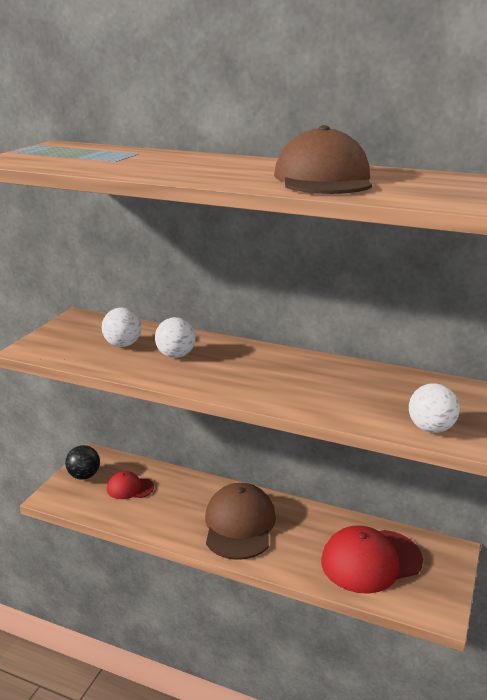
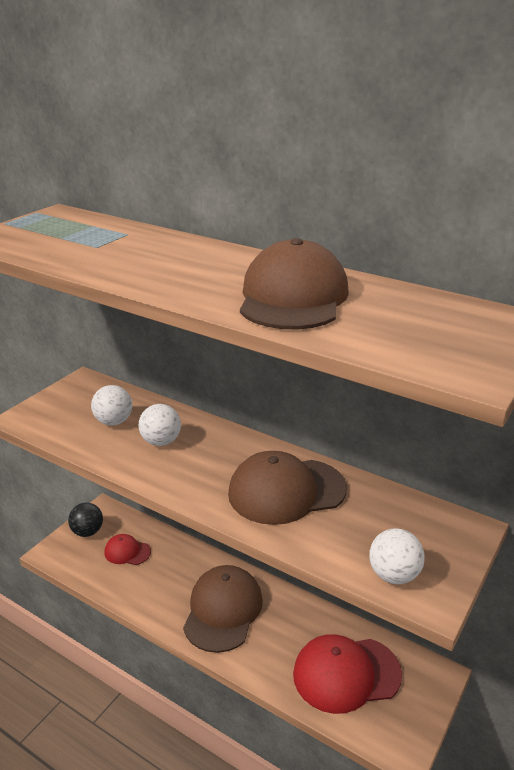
camera: 10 degrees right, 5 degrees up
(309, 380) = (286, 491): none -> brown cap

